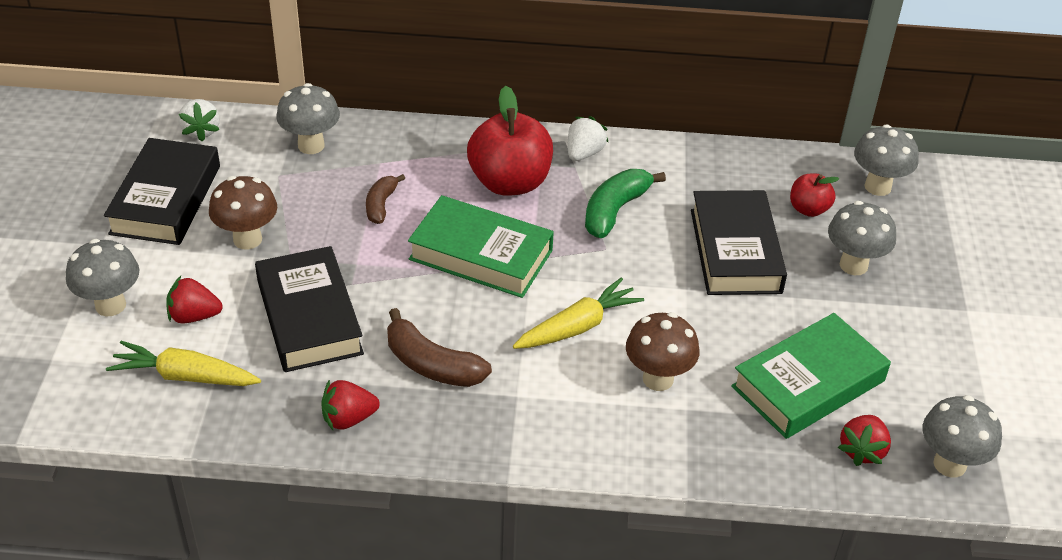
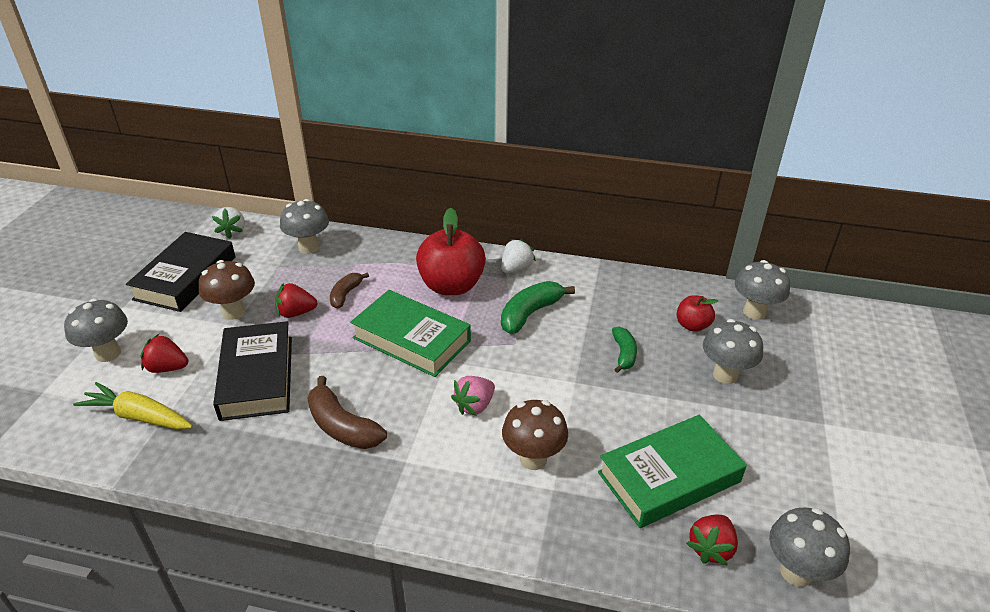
camera: 10 degrees right, 5 degrees down
(348, 419) = (256, 467): red strawberry -> red strawberry (296, 313)
(577, 327) = (474, 406): yellow carrot -> pink strawberry
(735, 251) = (623, 354): black book -> green banana

